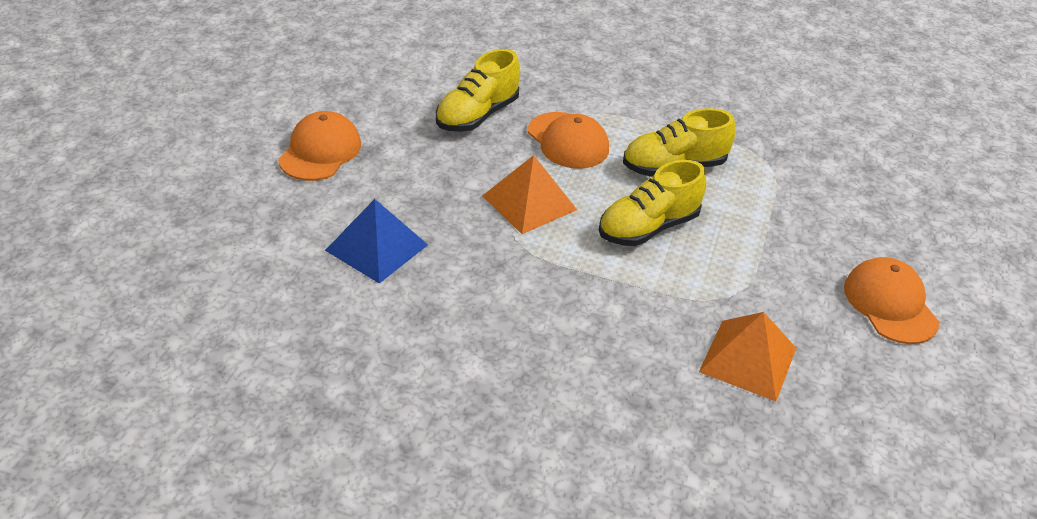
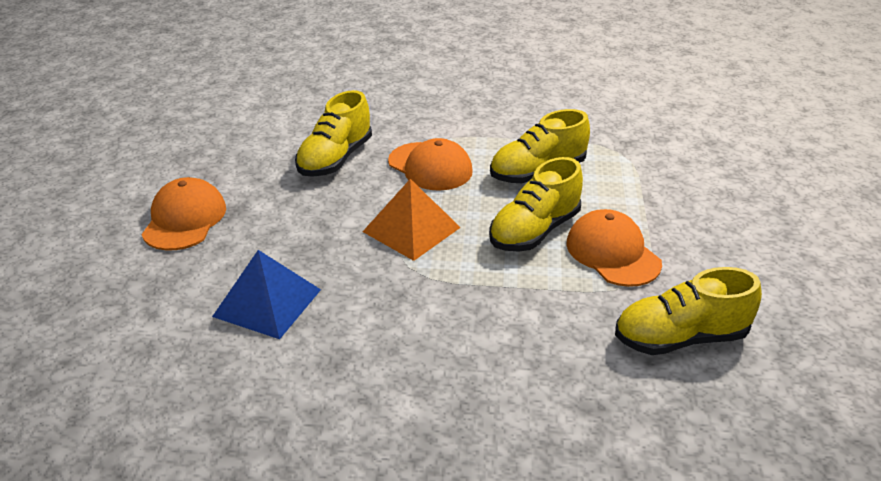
camera: 10 degrees left, 5 degrees down
(748, 359) = (680, 338): orange pyramid -> yellow shoe
(890, 304) = (786, 258): orange cap -> orange cap (612, 253)

